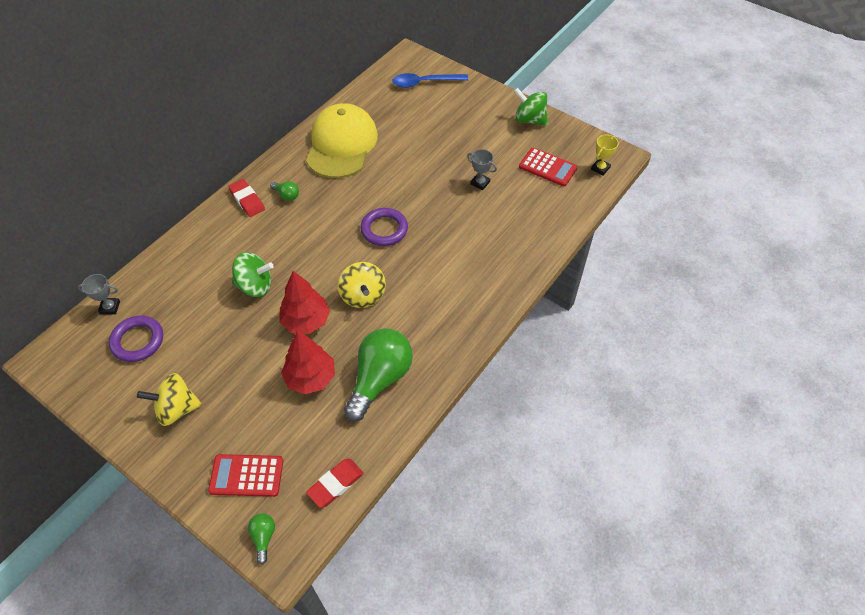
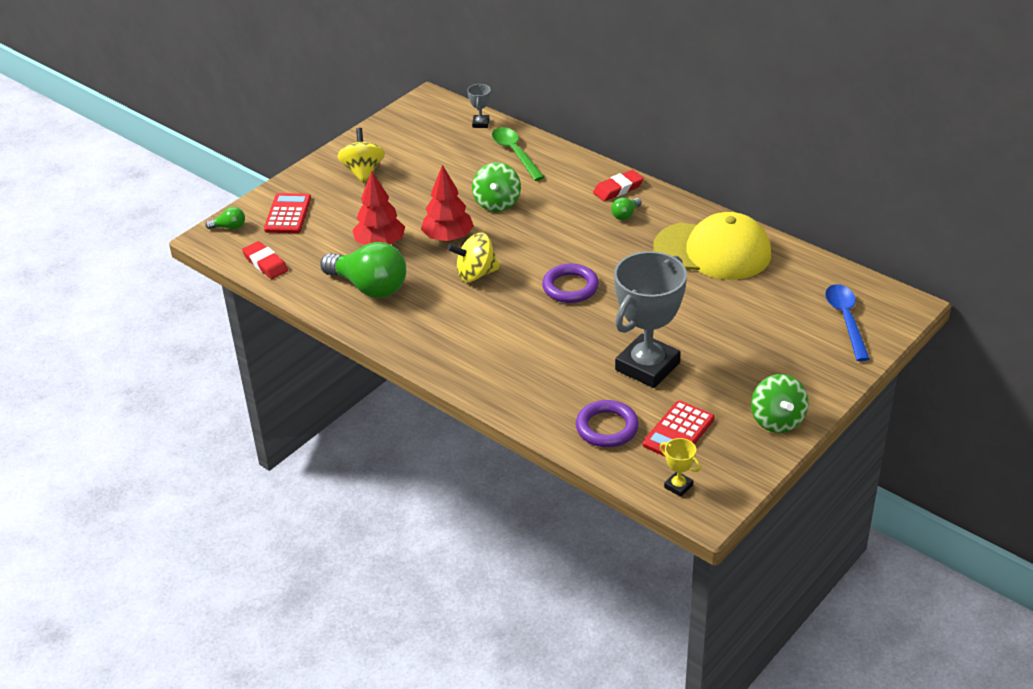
camera: 95 degrees right, 15 degrees down
(137, 341) = (440, 143): purple ring -> purple ring (607, 428)
(173, 276) = (515, 153): none -> green spoon
(480, 183) = (647, 366): grey trophy -> grey trophy, size x2.46
(529, 120) = (777, 420): green spinning top -> green spinning top turned 135 degrees clockwise

